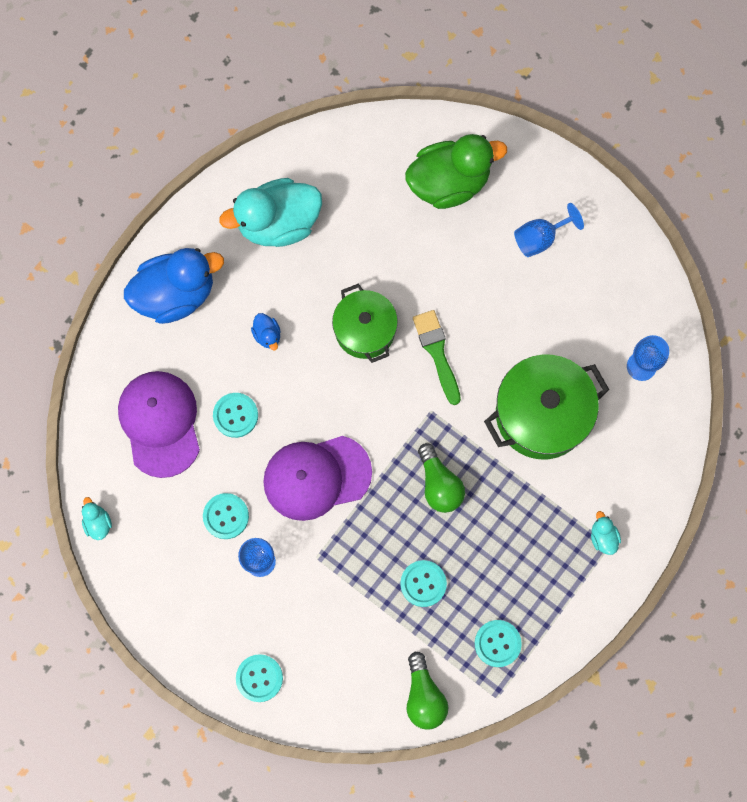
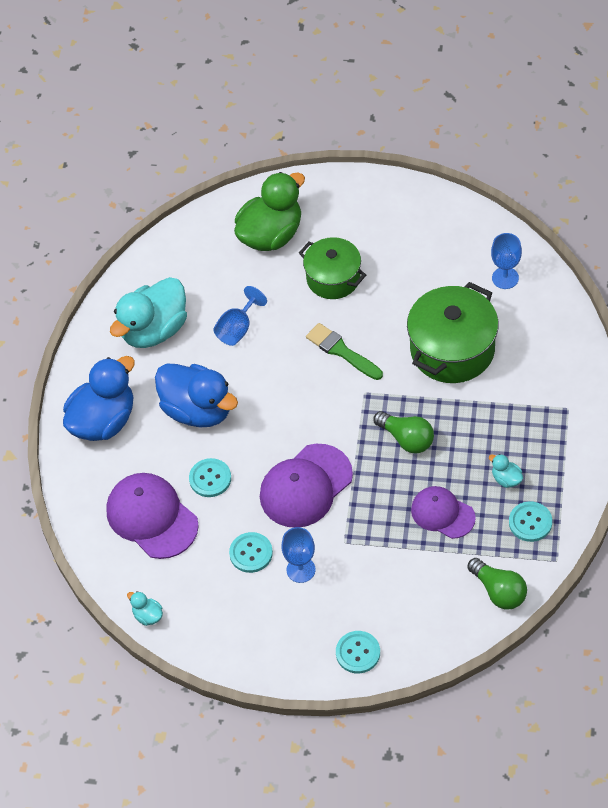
camera: 25 degrees left, 20 degrees down
(267, 335) = (198, 410): blue duck -> blue duck, size x2.43
(365, 330) = (274, 366): green pot -> green pot (333, 278)
(423, 583) = (442, 513): turquoise button -> purple cap
(540, 238) = (367, 235): blue goblet -> blue goblet (237, 328)
(603, 537) = (559, 406): turquoise duck -> turquoise duck (506, 479)

